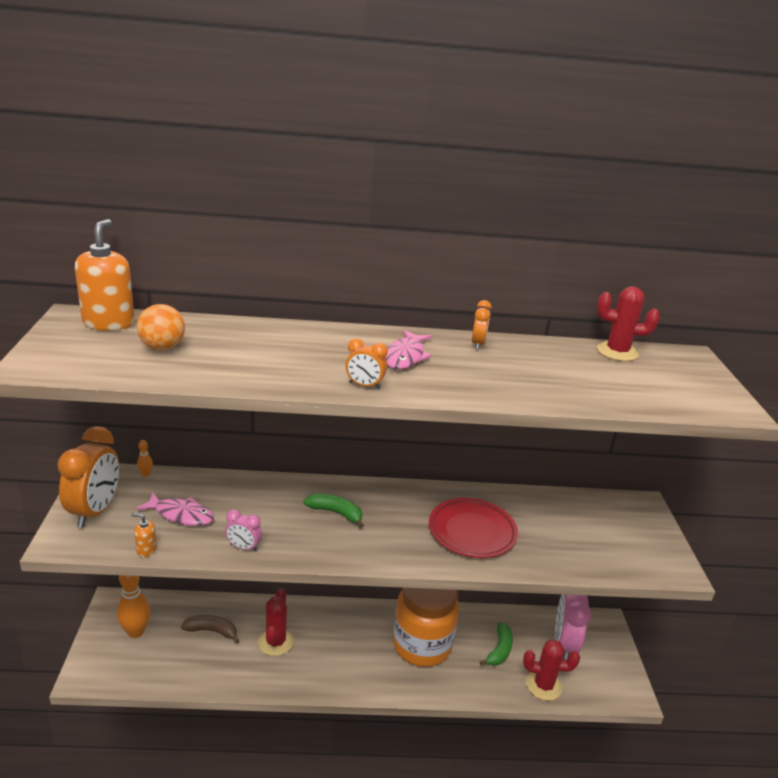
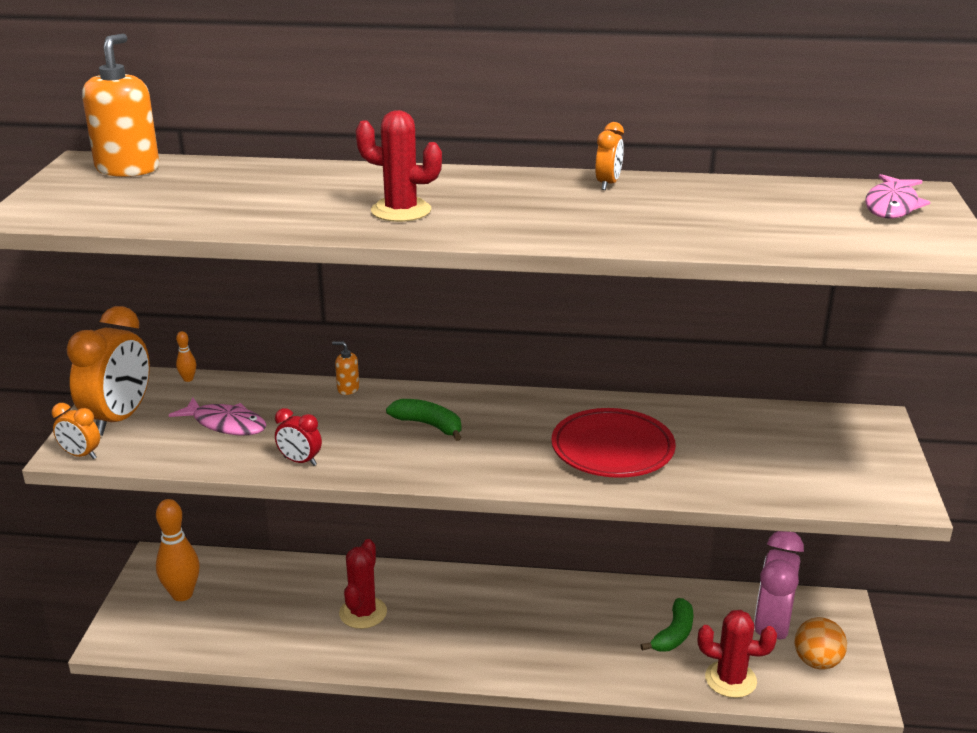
camera: 10 degrees right, 0 degrees up
(146, 550) = (176, 461): orange soap dispenser -> orange soap dispenser (348, 389)
(162, 348) = (188, 193): orange ball -> orange ball (817, 662)
(212, 631) = (280, 597): brown banana -> none
(243, 547) = (300, 461): pink clock -> red clock
(364, 386) = (435, 230): orange clock -> orange clock (81, 455)
(405, 356) = (502, 198): pink fish -> pink fish (892, 206)
(422, 645) = (563, 624): orange jar -> none
(617, 352) = (807, 190): red cactus -> red cactus (401, 211)

